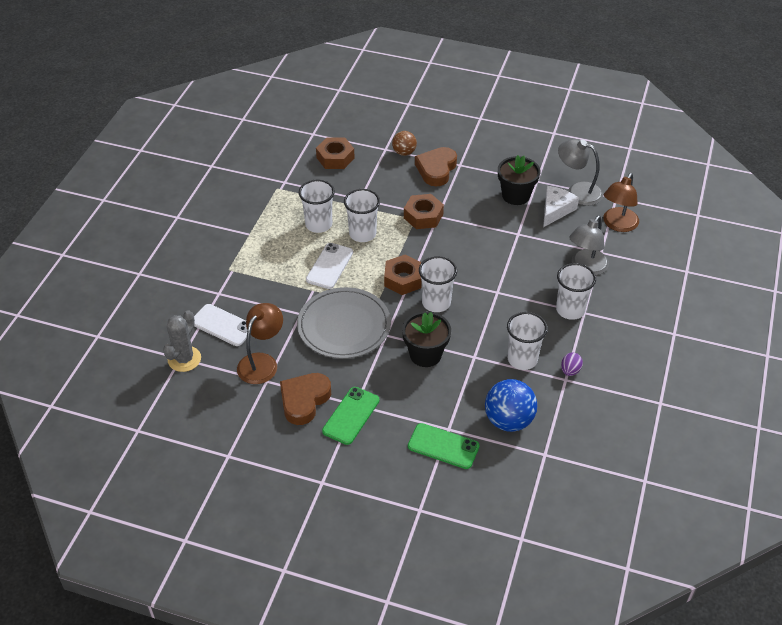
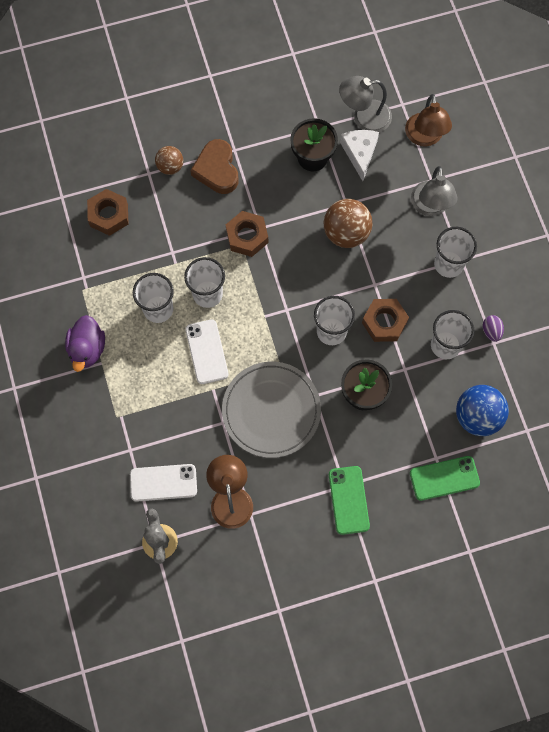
camera: 35 degrees left, 25 degrees up
(247, 221) = (87, 349): none -> purple duck
(304, 400) = (298, 512): brown heart -> none
(403, 279) = (283, 323): brown nut -> brown nut (384, 322)
(502, 250) = (346, 233): none -> brown ball

